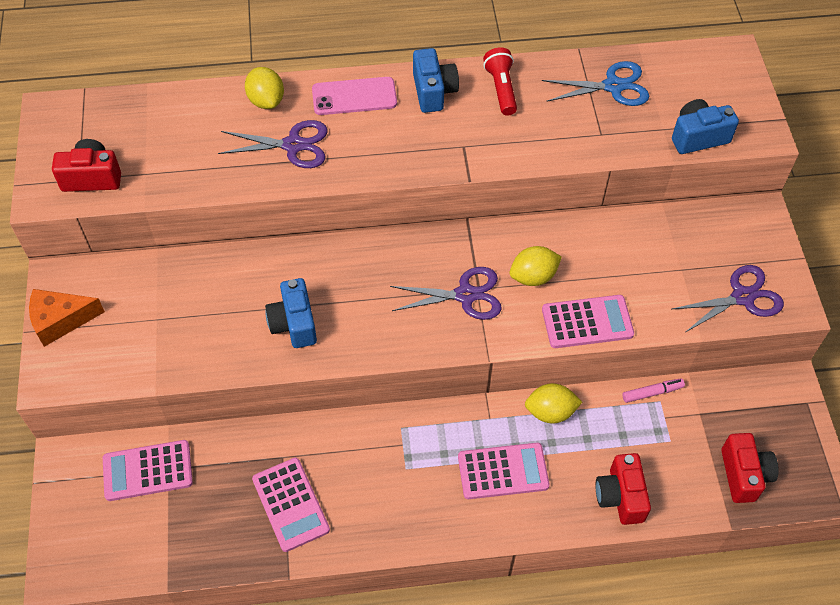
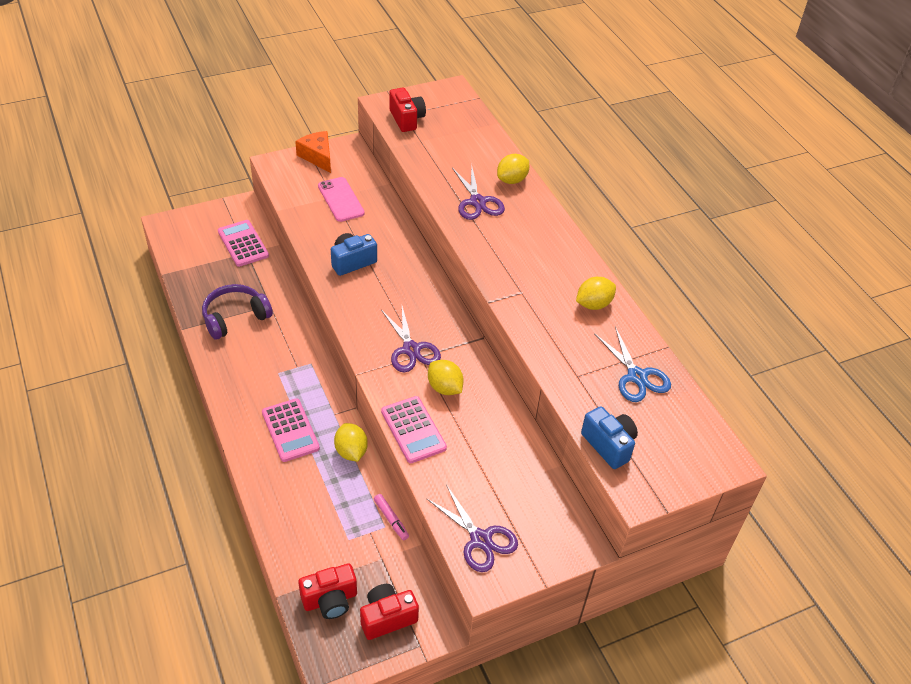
camera: 70 degrees right, 10 degrees down
(291, 504) = (235, 317): pink calculator -> purple headphones
(354, 96) = (540, 223): pink phone -> pink phone (341, 199)
(433, 91) = (568, 265): blue camera -> none
(501, 89) = (593, 304): red flashlight -> yellow lemon
(620, 496) = (287, 511): red camera -> red camera (387, 617)

